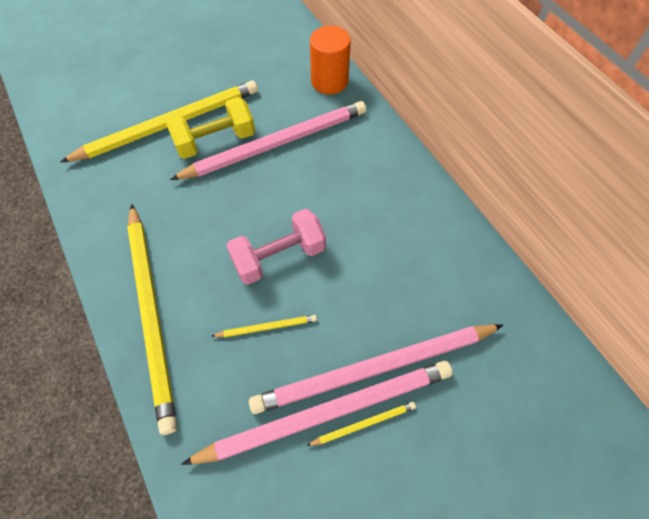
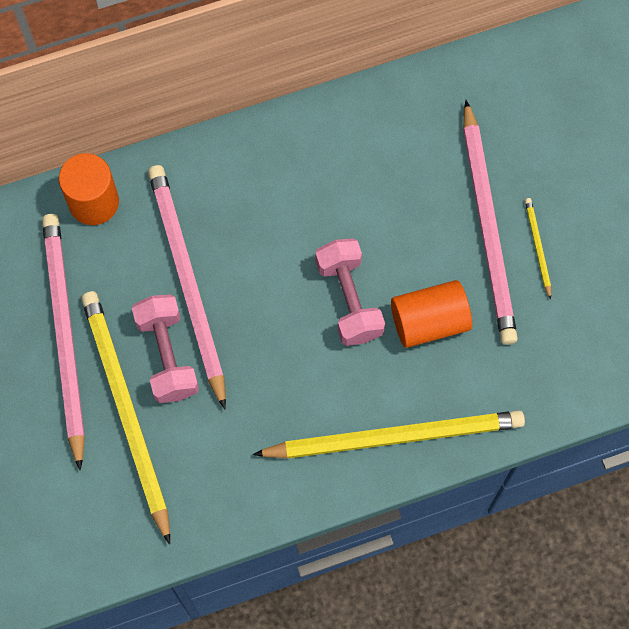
camera: 80 degrees left, 10 degrees up
(215, 141) = (167, 355): yellow dumbbell -> pink dumbbell
(267, 327) = (429, 321): yellow pencil -> orange cylinder
(328, 412) = (522, 276): pink pencil -> pink pencil (64, 335)

